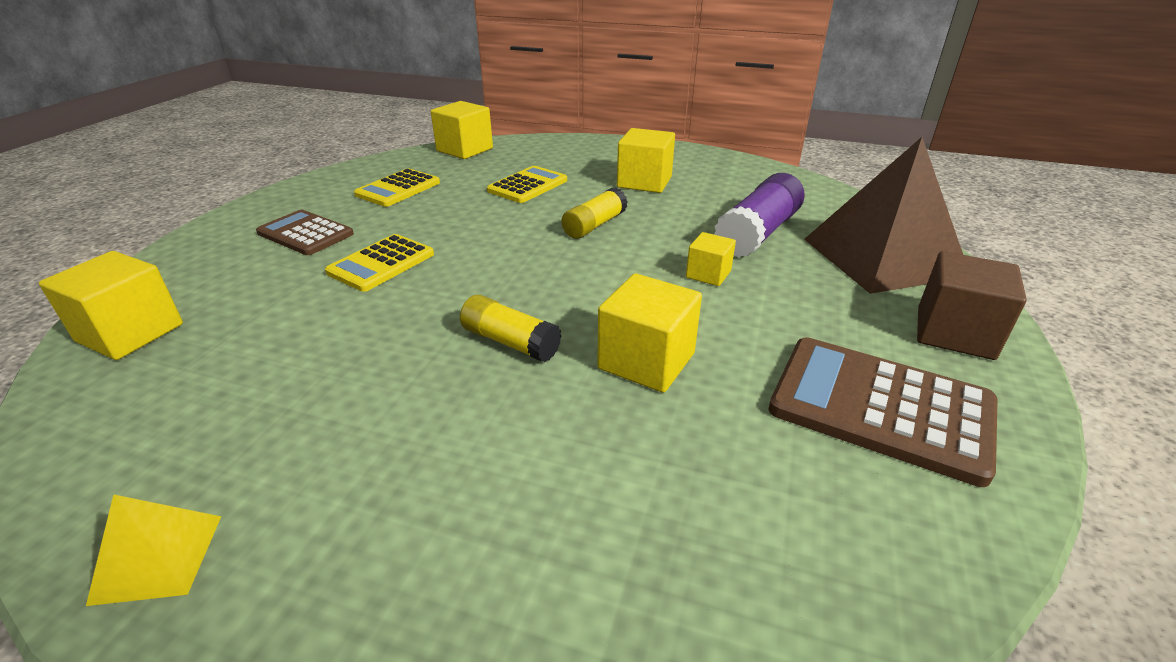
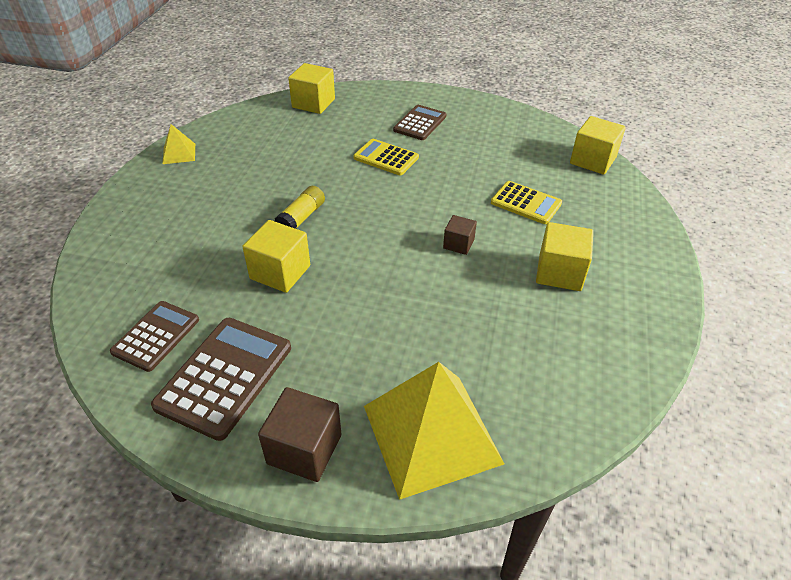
camera: 85 degrees right, 10 degrees up
(398, 189) = (498, 143): yellow calculator -> none
(594, 225) = (458, 244): yellow glue stick -> brown cube
(708, 274) = (386, 306): yellow cube -> none
(758, 233) = (464, 345): purple glue stick -> none
(828, 507) = (156, 336): none -> brown calculator
(883, 257) = (431, 434): brown pyramid -> yellow pyramid

